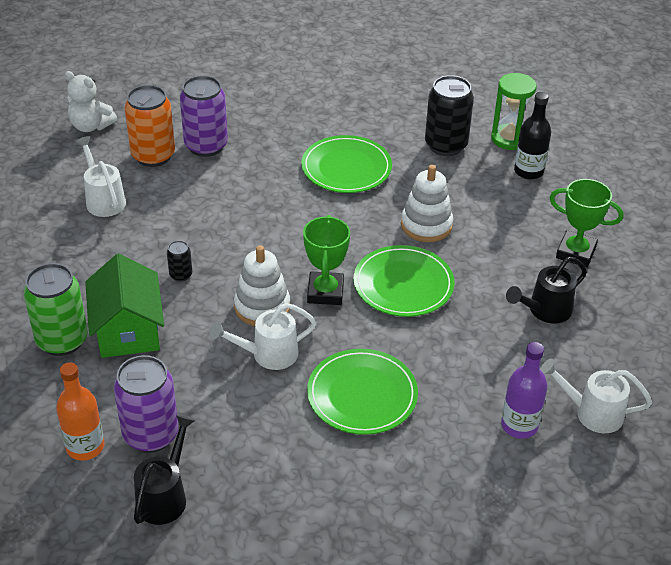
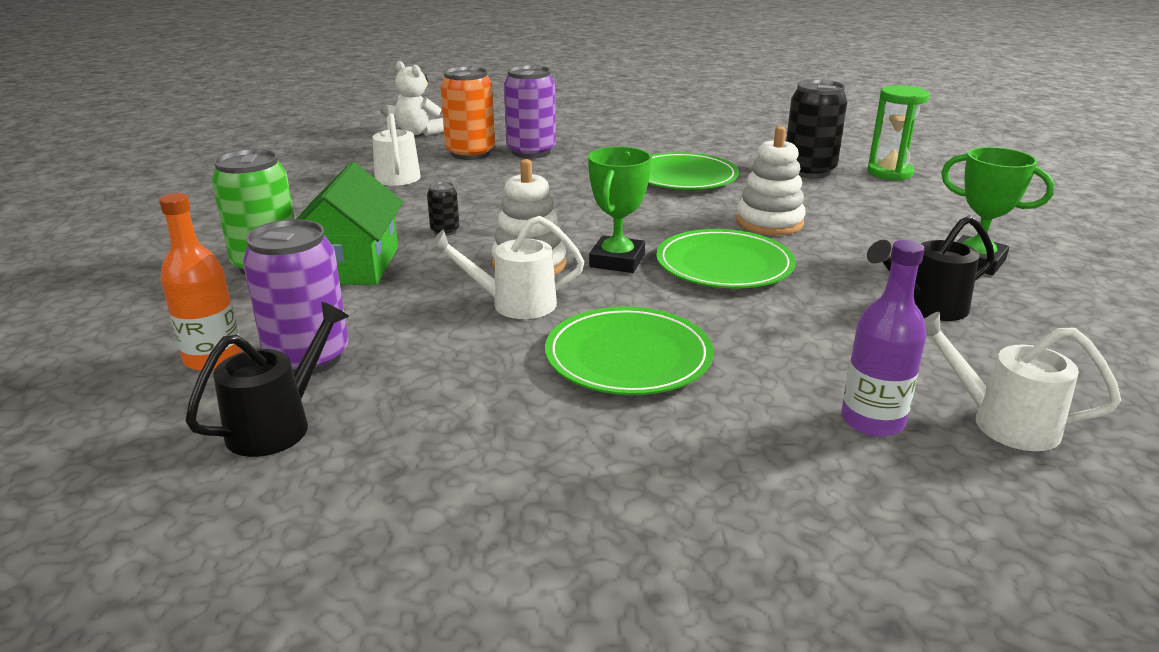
camera: 15 degrees right, 15 degrees down
(528, 171) = (912, 196): black bottle -> none

